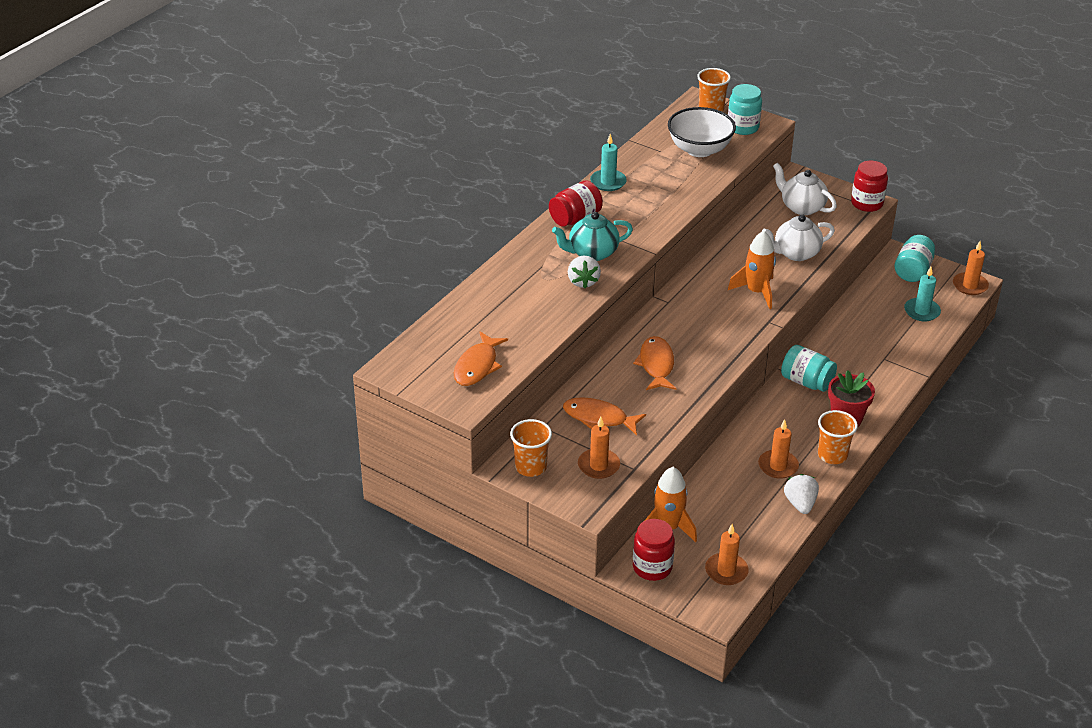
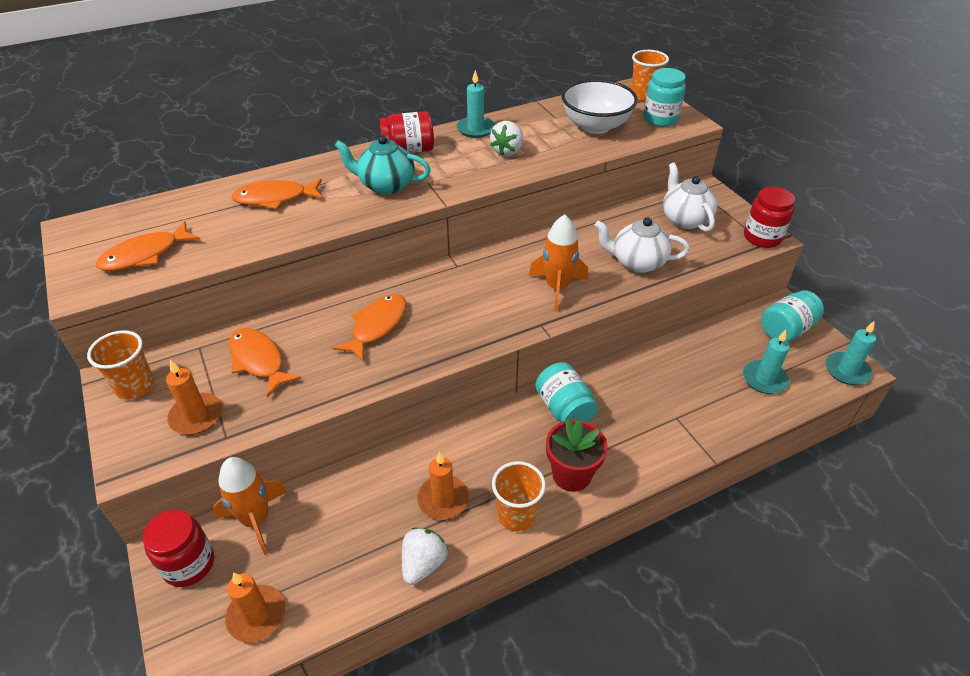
camera: 30 degrees right, 5 degrees up
(519, 292) = (275, 198): none -> orange fish
(583, 281) = (344, 209): white strawberry -> white strawberry (507, 151)
(970, 285) = (847, 370): orange candle -> turquoise candle

